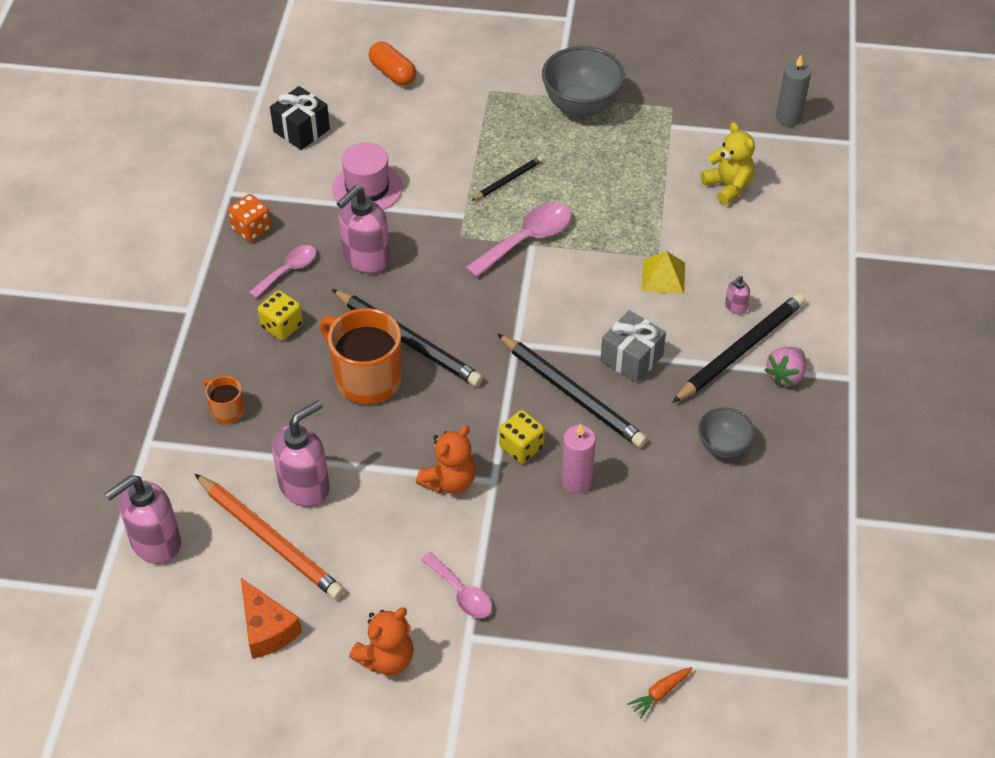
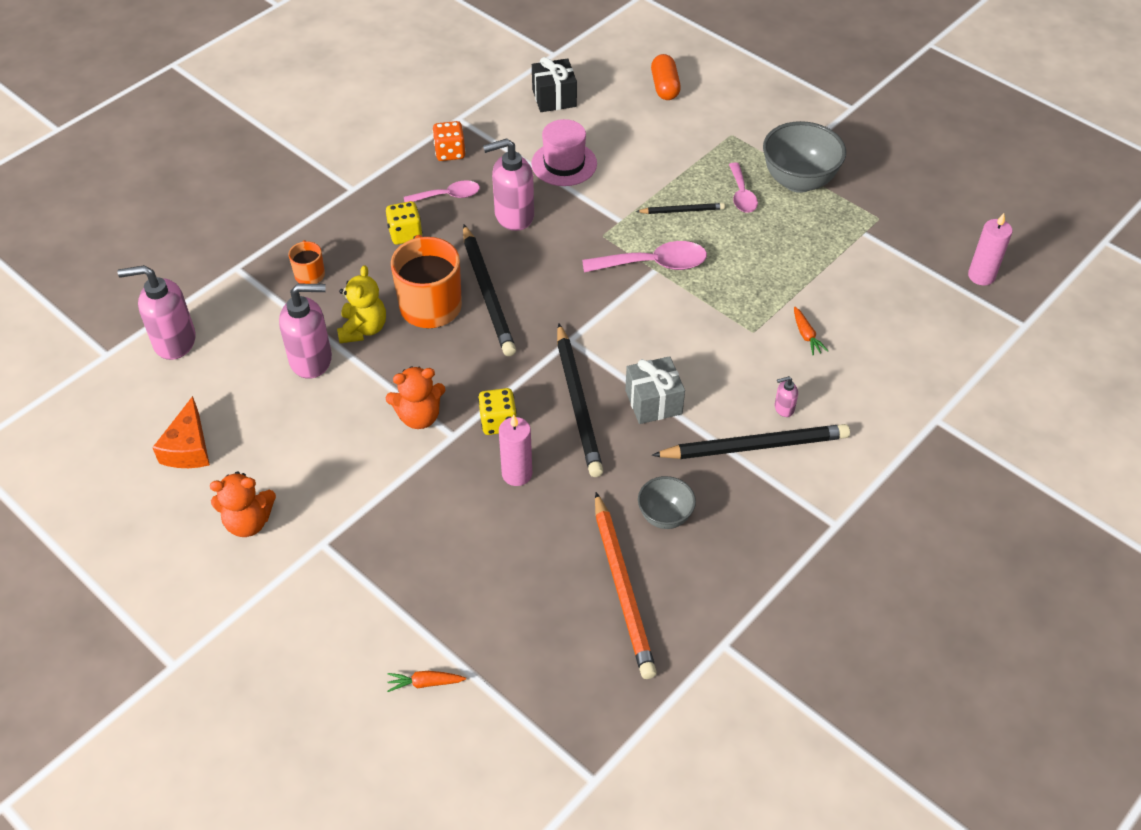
camera: 35 degrees right, 0 degrees up
(269, 539) = (251, 384): orange pencil -> orange pencil (622, 588)
(461, 593) = (348, 507): pink spoon -> pink spoon (741, 195)
(663, 276) = (742, 351): yellow pyramid -> none
(701, 237) = (806, 335): none -> orange carrot
(728, 186) = (870, 306): yellow teddy bear -> yellow teddy bear (363, 329)
(785, 375) = (776, 488): pink strawberry -> none
(788, 117) = (981, 276): grey candle -> pink candle

